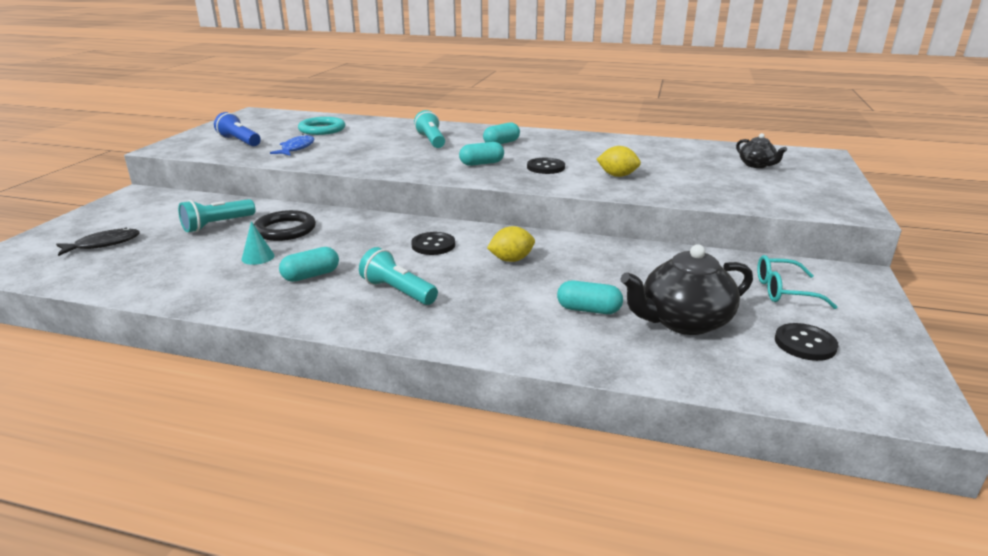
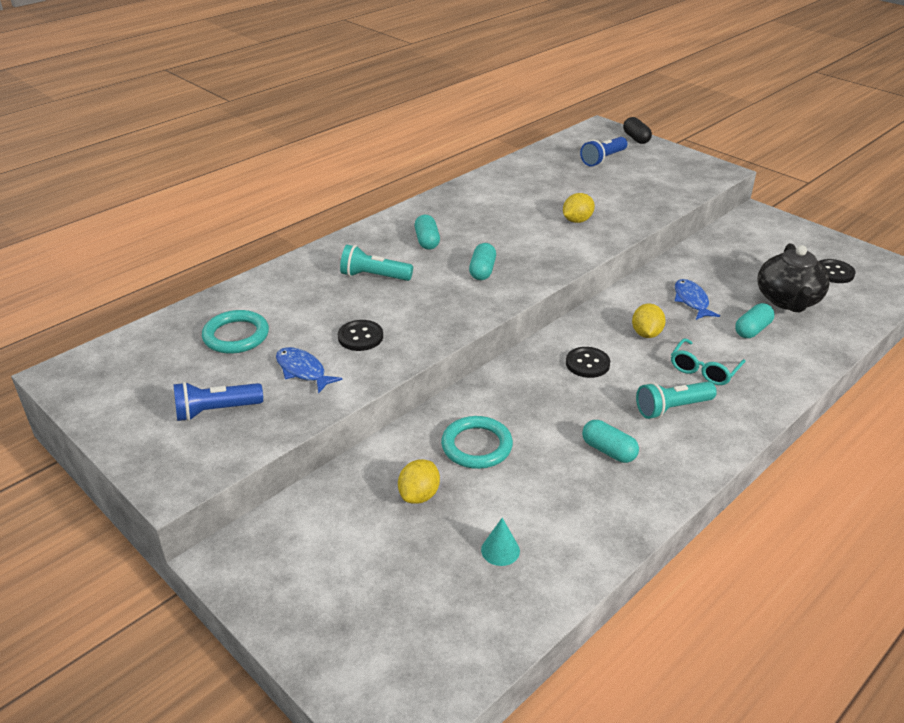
camera: 60 degrees left, 10 degrees up
(104, 244) = (408, 601): black fish -> none
(217, 225) = (419, 495): turquoise flashlight -> yellow lemon
(258, 257) = (540, 478): turquoise cone -> turquoise cone (500, 550)
(285, 230) = (476, 446): black ring -> turquoise ring
(311, 275) = (608, 451): turquoise capsule -> turquoise capsule turned 45 degrees counterclockwise
(545, 167) = (525, 244): black button -> black button (360, 337)
(601, 270) = (691, 301): none -> blue fish
(756, 165) = (603, 159): black teapot -> blue flashlight
(784, 291) = (765, 247): turquoise glasses -> turquoise glasses (704, 369)
(834, 169) = (636, 138): none -> black capsule

